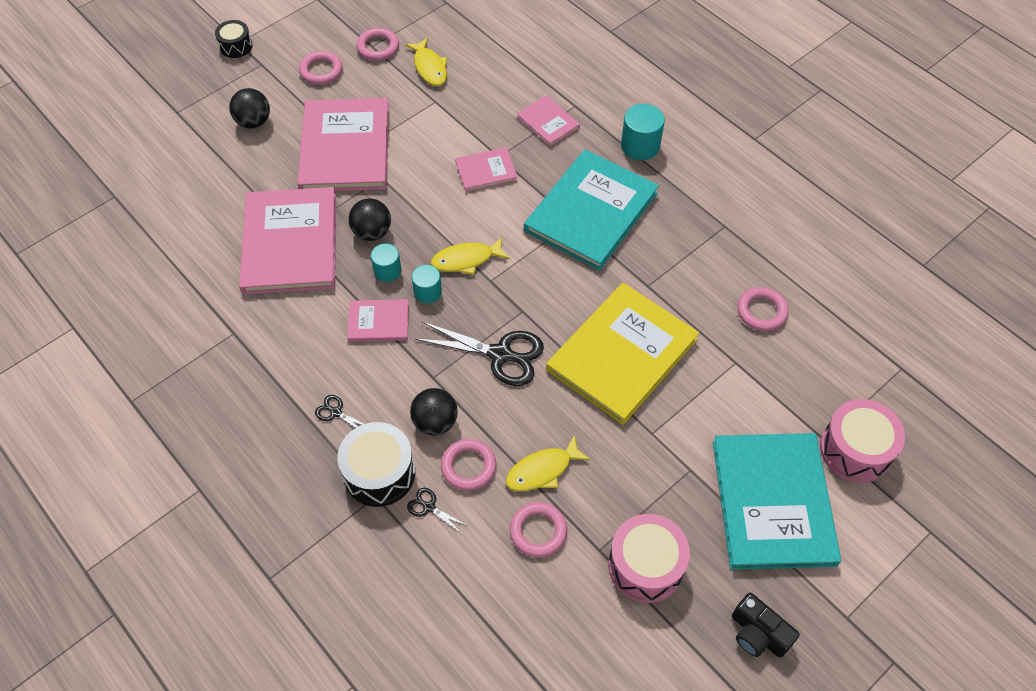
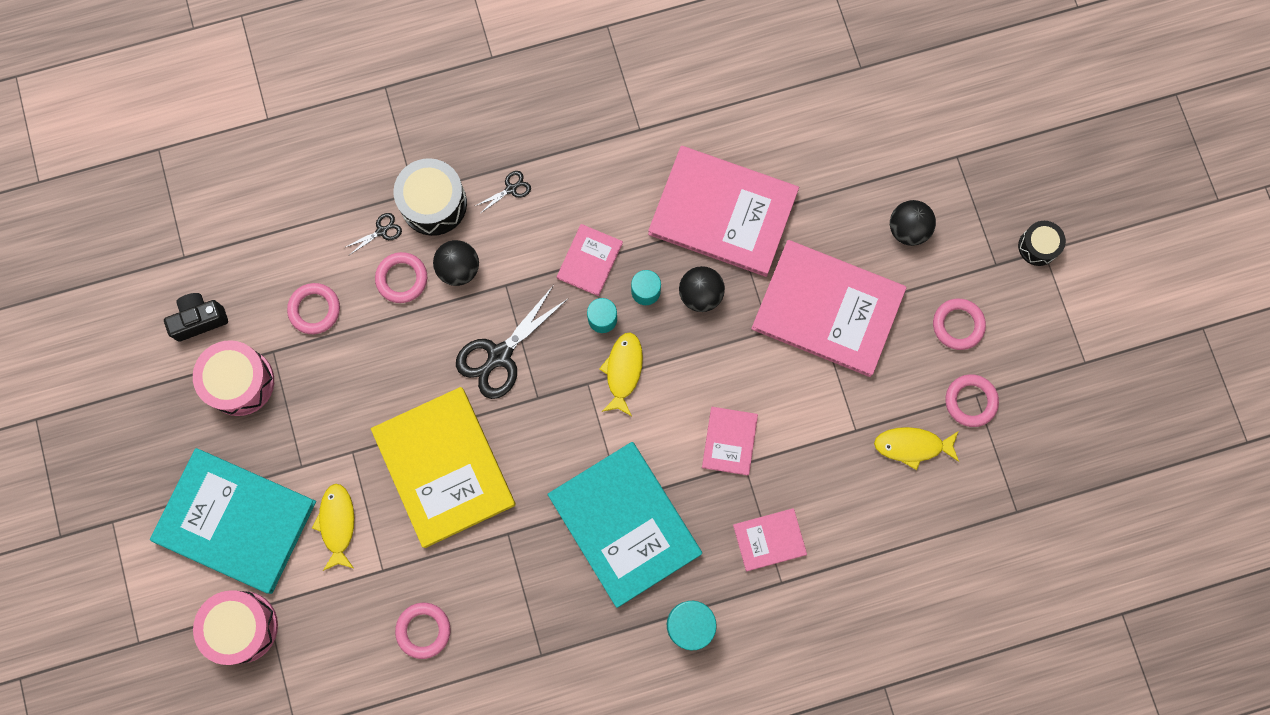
camera: 115 degrees right, 20 degrees up
(542, 470) = (366, 339): yellow fish -> yellow fish (337, 524)
(758, 633) = (139, 441): black camera -> black camera (199, 319)

